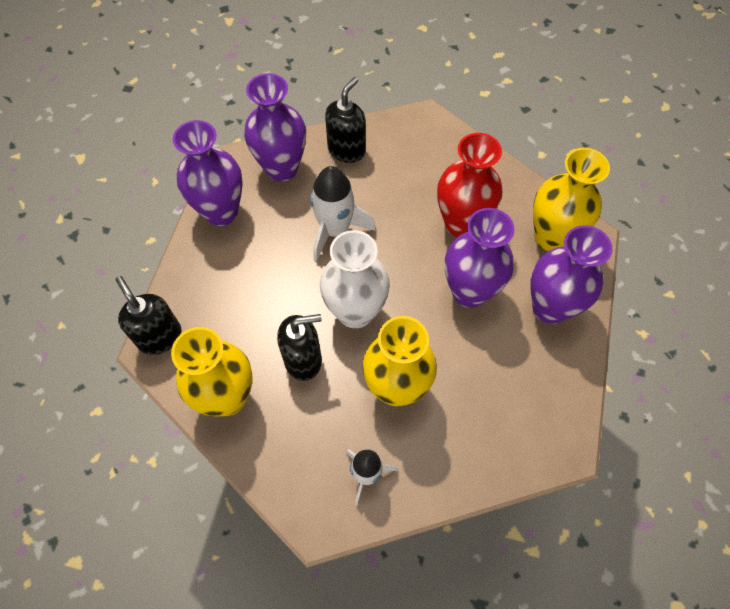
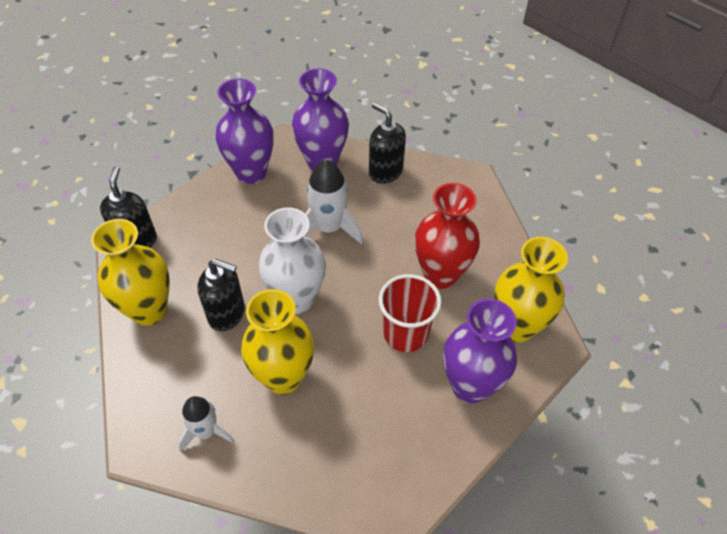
camera: 30 degrees right, 10 degrees down
(346, 150) = (385, 172): black soap dispenser -> black soap dispenser turned 105 degrees counterclockwise
(469, 292) = (405, 333): purple vase -> red cup

